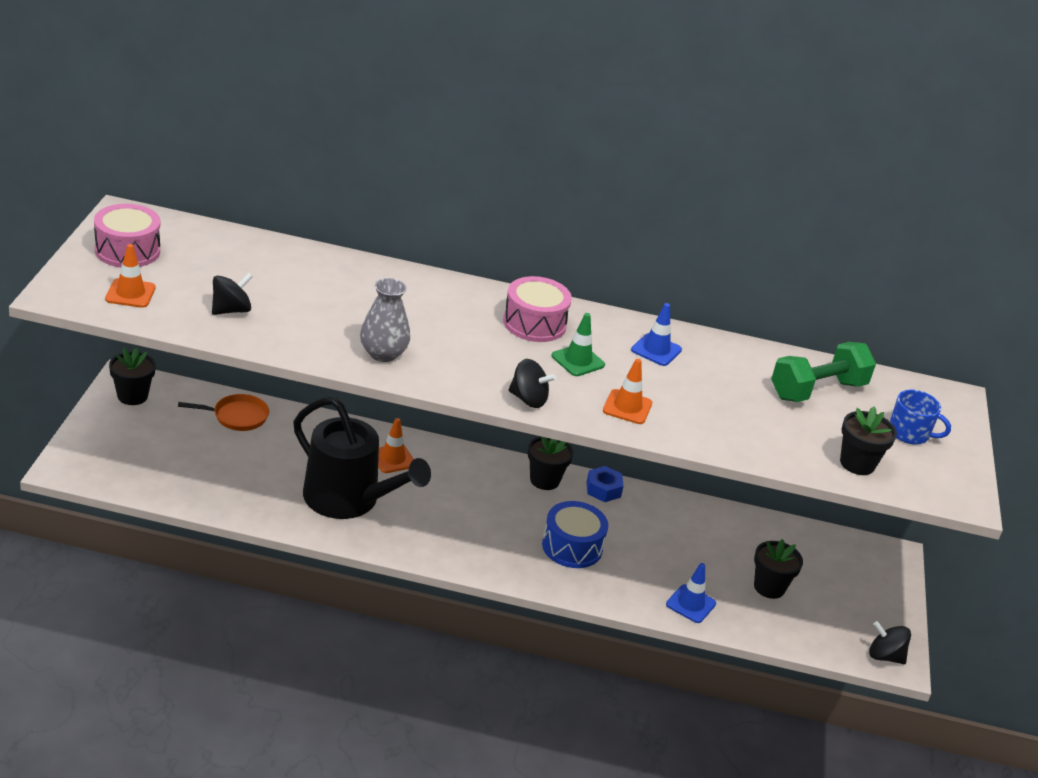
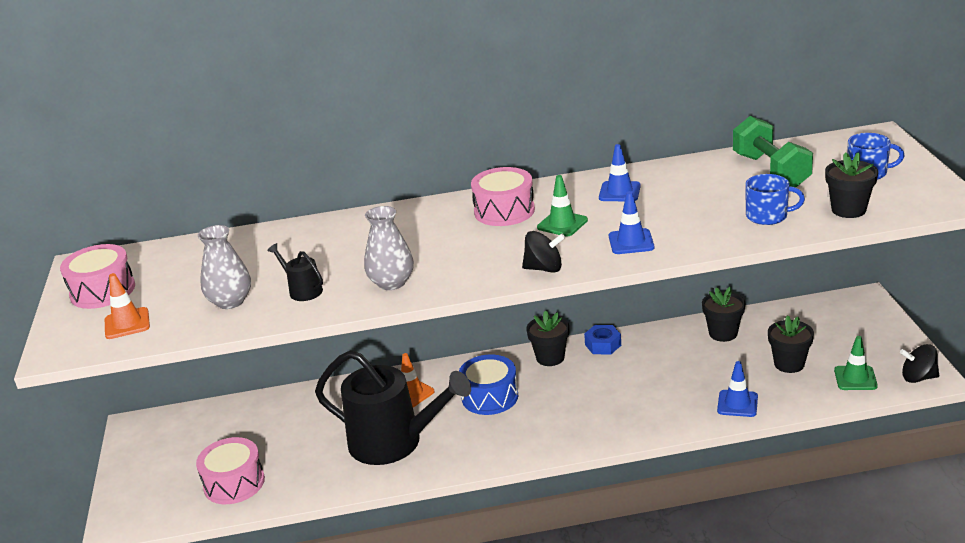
camera: 10 degrees left, 5 degrees down
(132, 396) = (147, 436): black flower pot -> black flower pot (723, 333)
(185, 475) = (234, 483): none -> pink drum
(231, 310) = (230, 301): black spinning top -> grey vase
(237, 416) = (253, 415): orange pan -> none
(300, 327) = (303, 290): none -> black watering can
(572, 547) = (609, 400): blue drum -> blue drum (490, 397)
(627, 407) = (631, 242): orange traffic cone -> blue traffic cone
(775, 436) = (767, 216): none -> blue mug
(817, 390) = (771, 171): green dumbbell -> green dumbbell turned 60 degrees counterclockwise
(823, 630) = (855, 378): none -> green traffic cone

